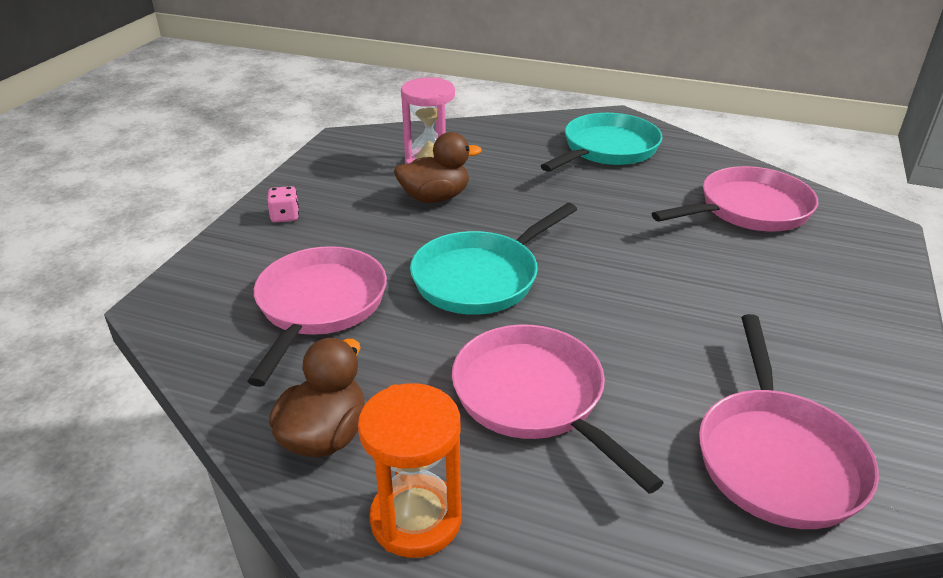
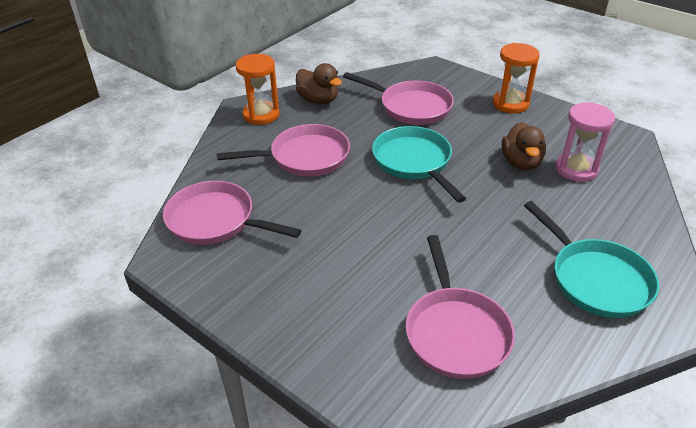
camera: 110 degrees right, 5 degrees up
(285, 216) = (510, 104): pink dice -> orange hourglass

